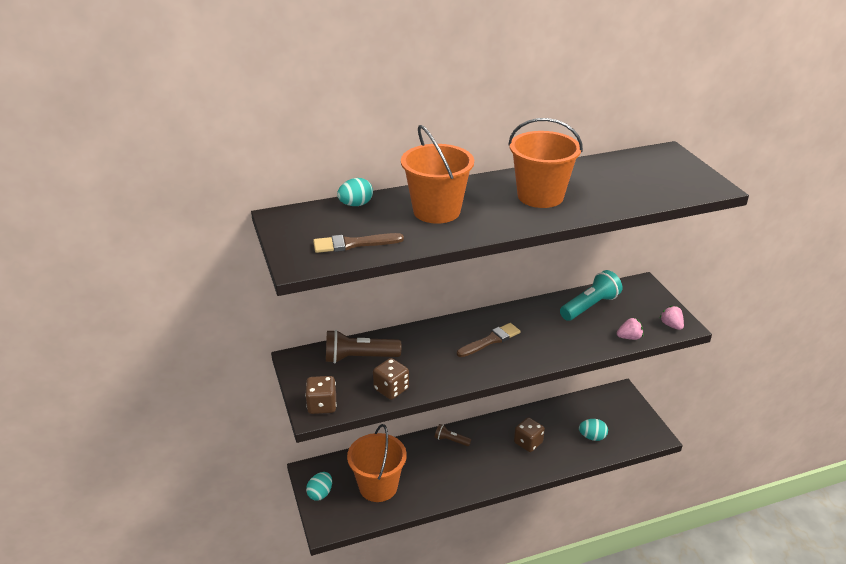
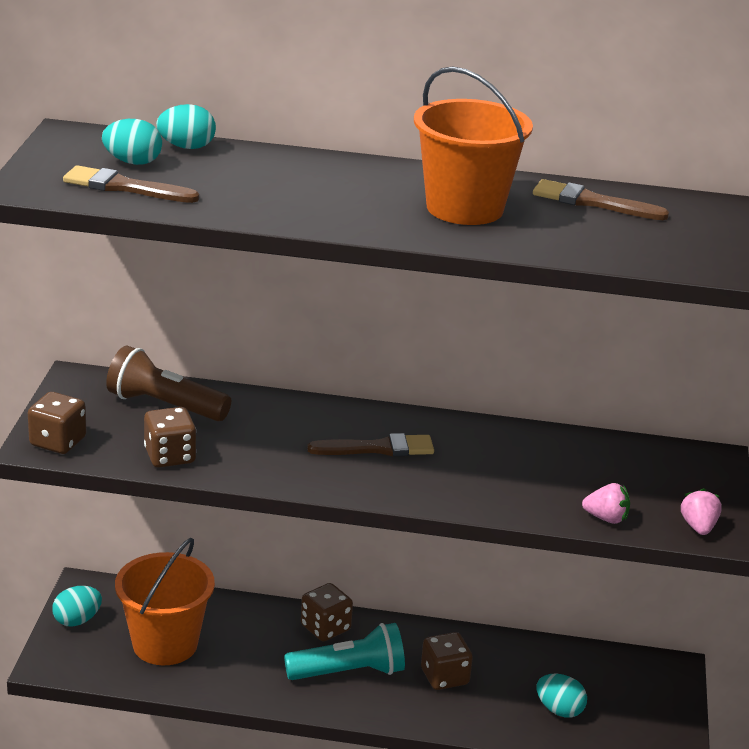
camera: 25 degrees right, 5 degrees down
(338, 225) = (133, 162): none -> turquoise egg
(436, 211) = (287, 183): orange bucket -> none
(451, 440) = (325, 628): brown flashlight -> brown dice
(590, 306) = (587, 458): turquoise flashlight -> turquoise flashlight (349, 672)
(593, 172) = (593, 202): none -> brown brush

